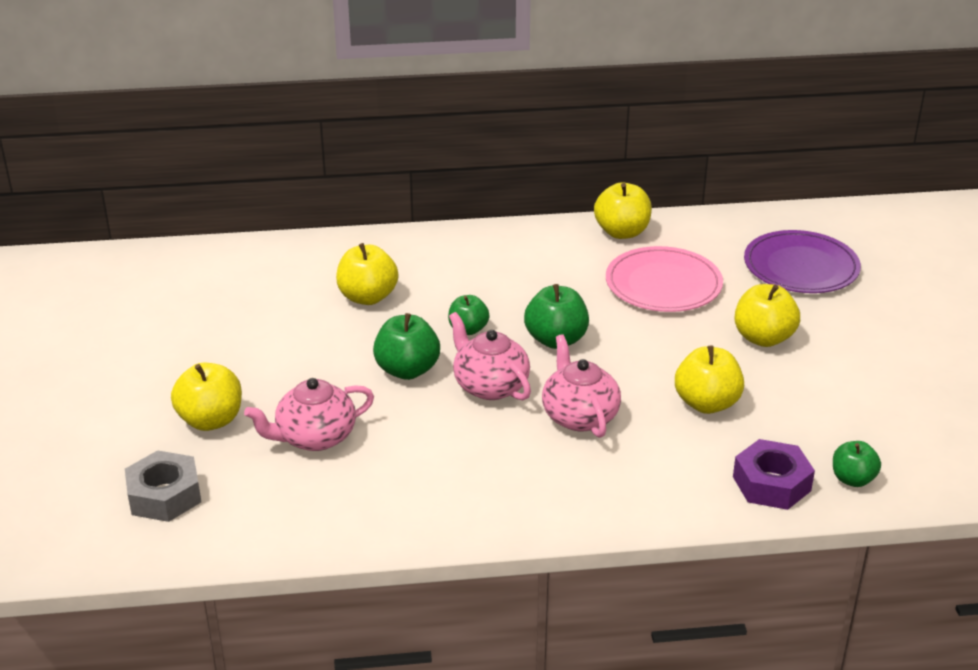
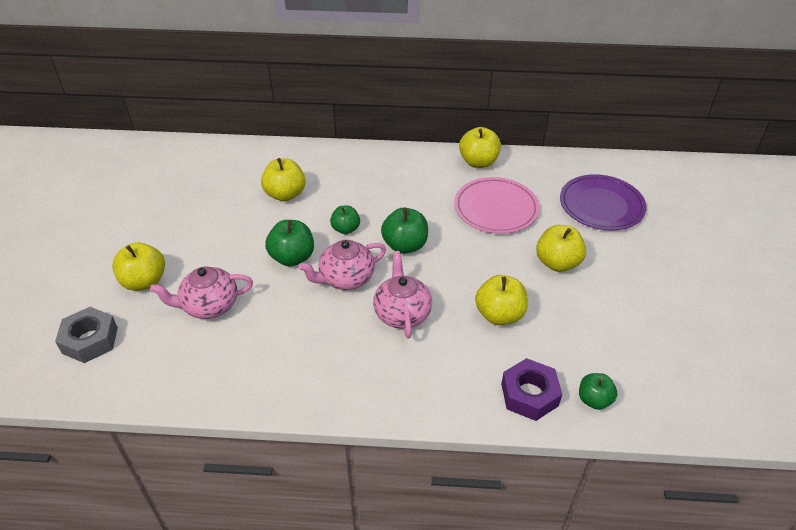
camera: 10 degrees right, 10 degrees up
(490, 386) = (346, 278): pink teapot -> pink teapot turned 90 degrees counterclockwise

